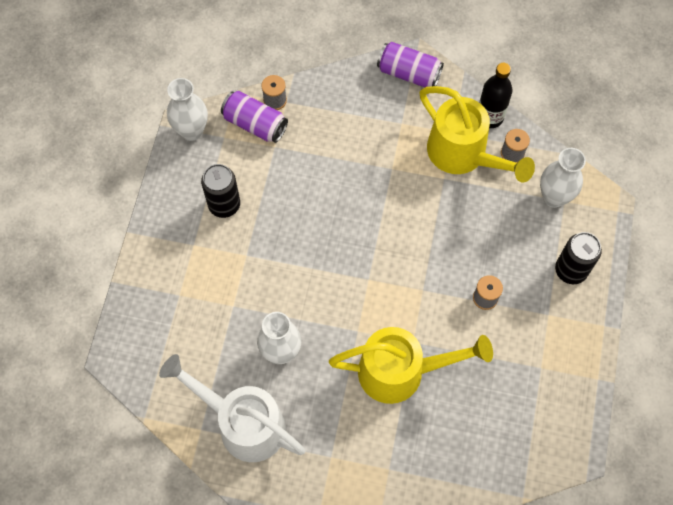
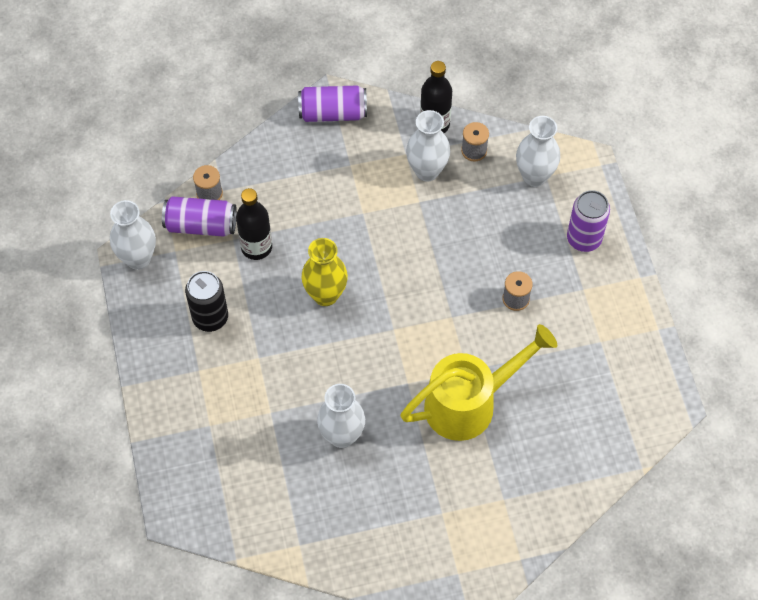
camera: 25 degrees left, 5 degrees down
(243, 423) = (339, 520): white watering can -> none
(290, 161) = (256, 247): none -> black bottle
(326, 225) = (325, 295): none -> yellow vase
(463, 155) = (427, 171): yellow watering can -> white vase
(570, 270) = (584, 239): black can -> purple can

